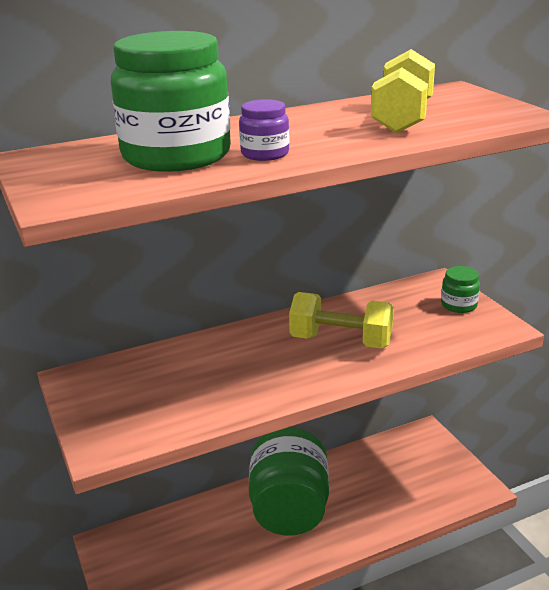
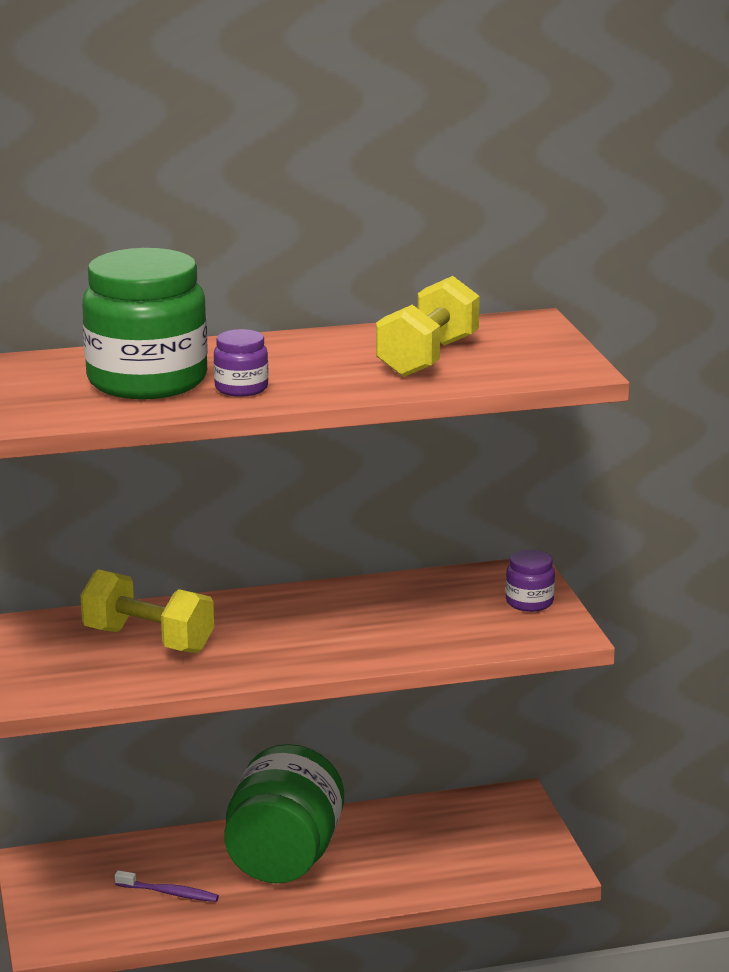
camera: 10 degrees right, 5 degrees down
(215, 556) = (169, 893): none -> purple toothbrush
(341, 341) = (352, 625): yellow dumbbell -> yellow dumbbell (148, 640)
(458, 305) = (529, 602): green jar -> purple jar

